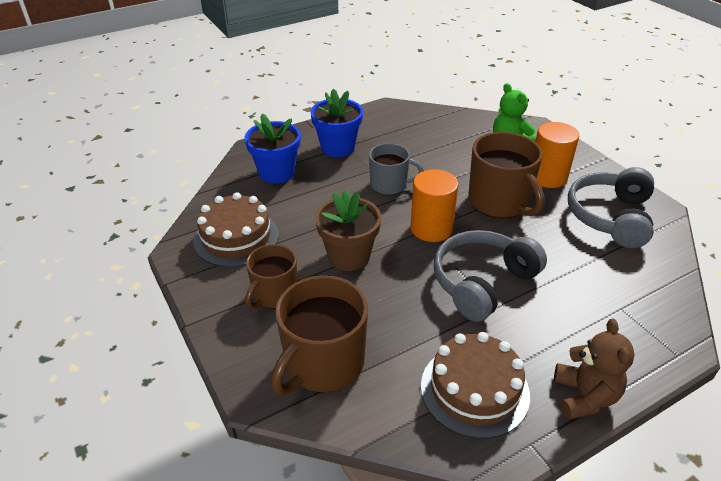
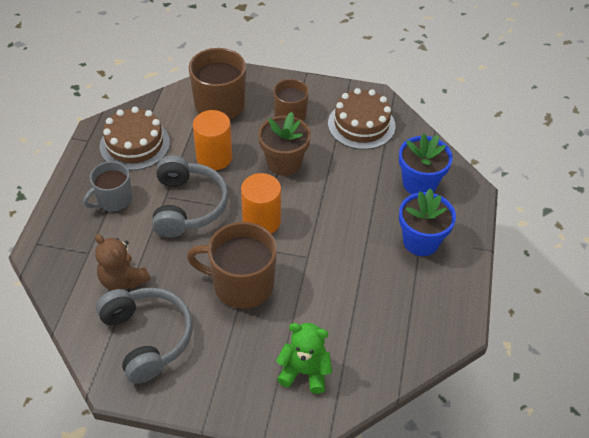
camera: 130 degrees right, 10 degrees up
(389, 185) = (334, 236): grey mug -> grey mug (113, 199)
(547, 177) = (231, 348): orange cylinder -> orange cylinder (214, 157)
(584, 396) = (76, 180): brown teddy bear -> brown teddy bear (123, 280)

